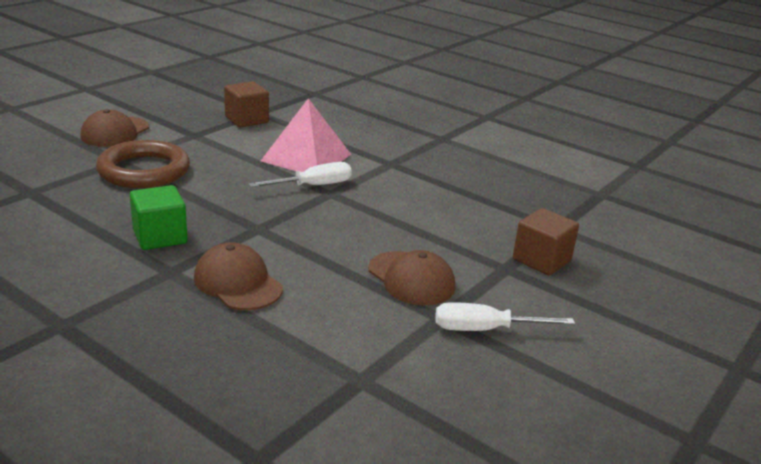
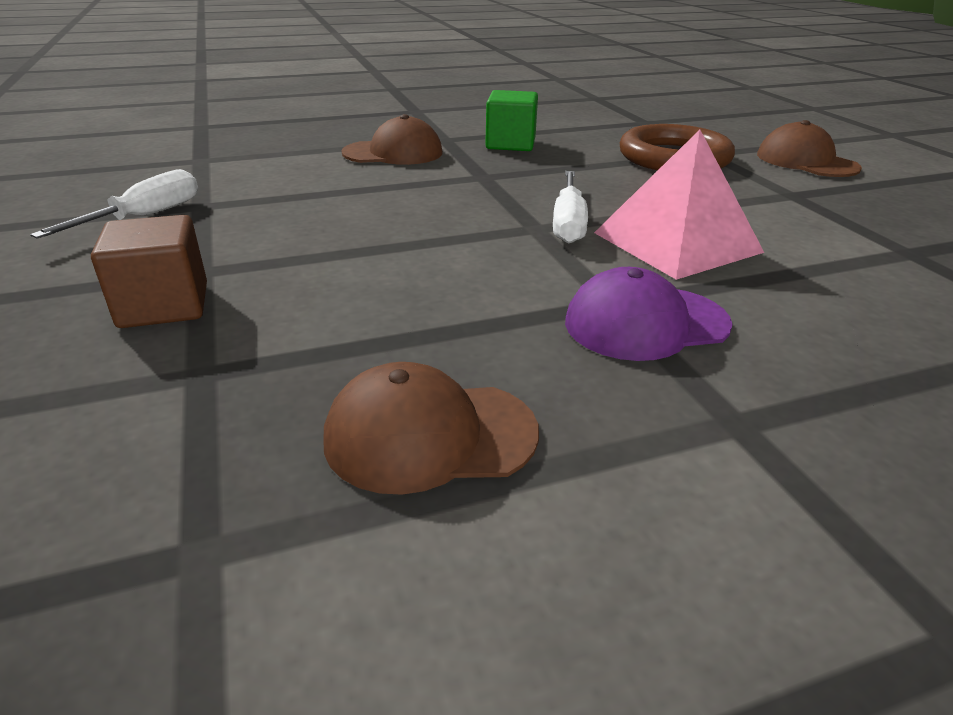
camera: 125 degrees right, 5 degrees up
(246, 120) = (865, 236): brown cube -> none
(399, 156) = (645, 323): none -> purple cap
(411, 278) = (281, 213): brown cap -> brown cap (430, 435)

